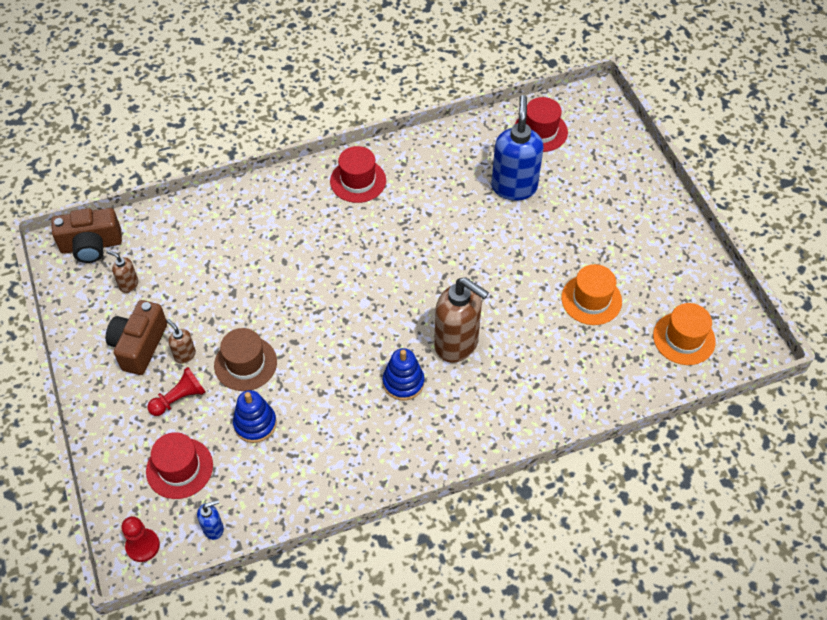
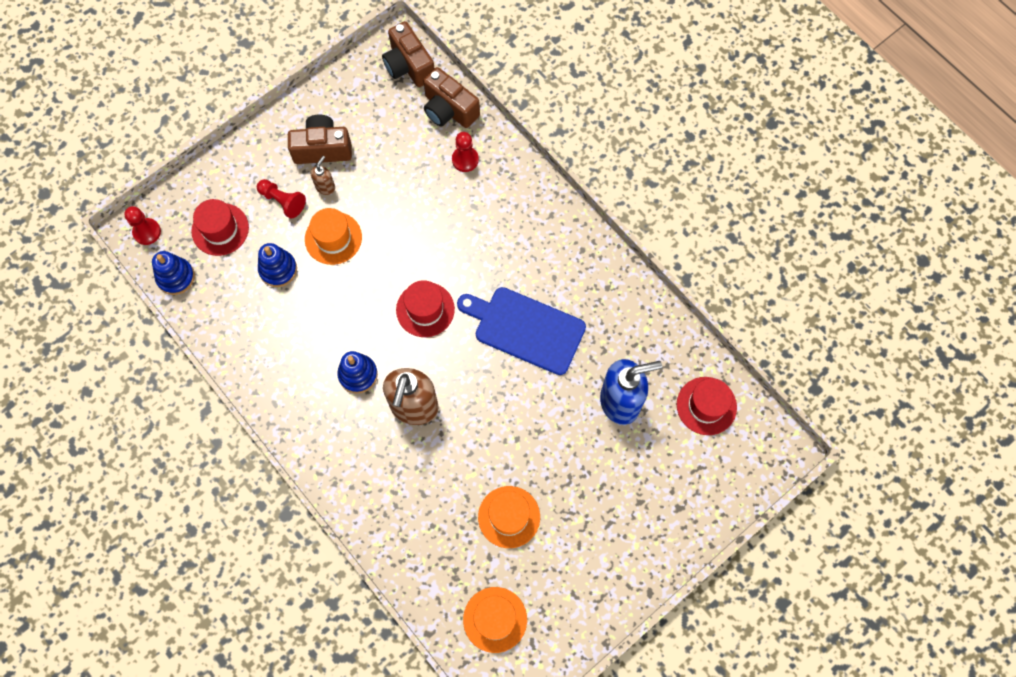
camera: 70 degrees right, 15 degrees up
(128, 284) = (380, 112): brown soap dispenser -> none
(160, 227) = (449, 110): none -> brown camera
(213, 528) = (176, 277): blue soap dispenser -> blue stacking toy
(221, 230) = (465, 160): none -> red pawn
(245, 363) = (333, 238): brown hat -> orange hat
(358, 181) = (568, 254): red hat -> red hat (425, 309)
(415, 234) = (525, 329): none -> blue cutting board

